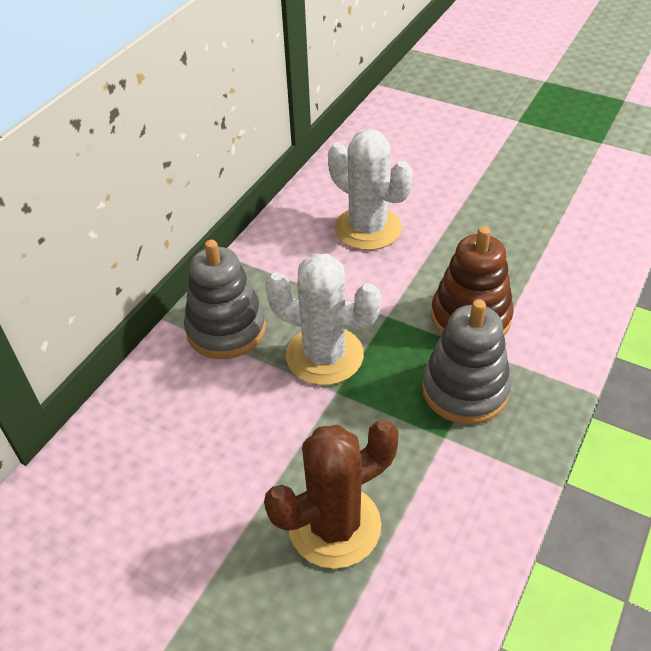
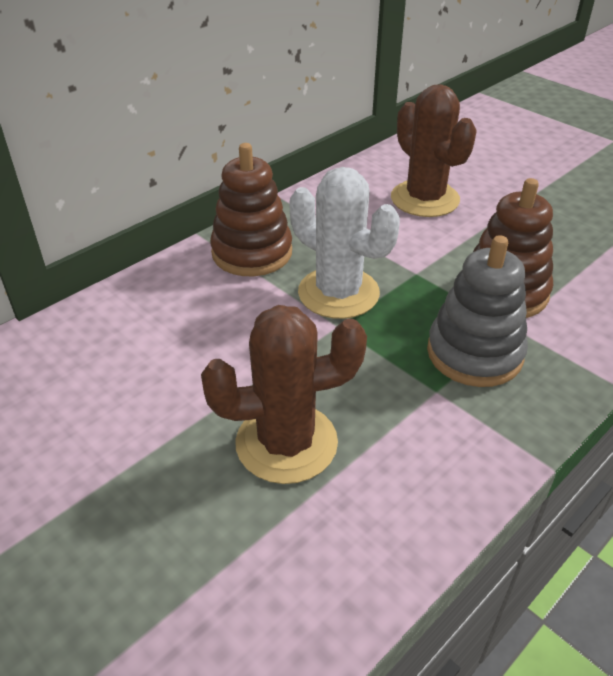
camera: 15 degrees right, 5 degrees down
(226, 329) = (252, 252): grey stacking toy -> brown stacking toy
(368, 228) = (425, 199): white cactus -> brown cactus

